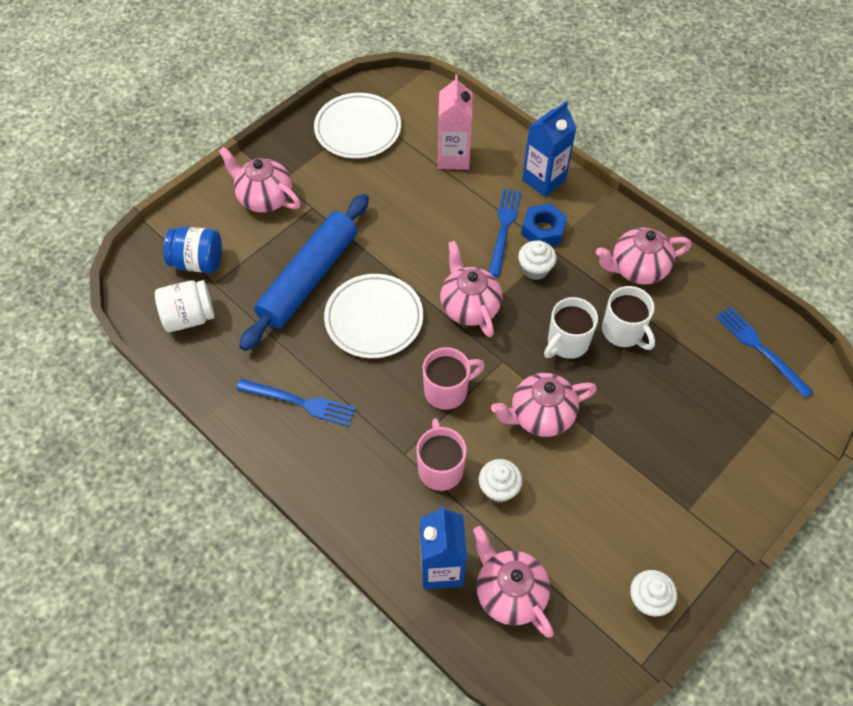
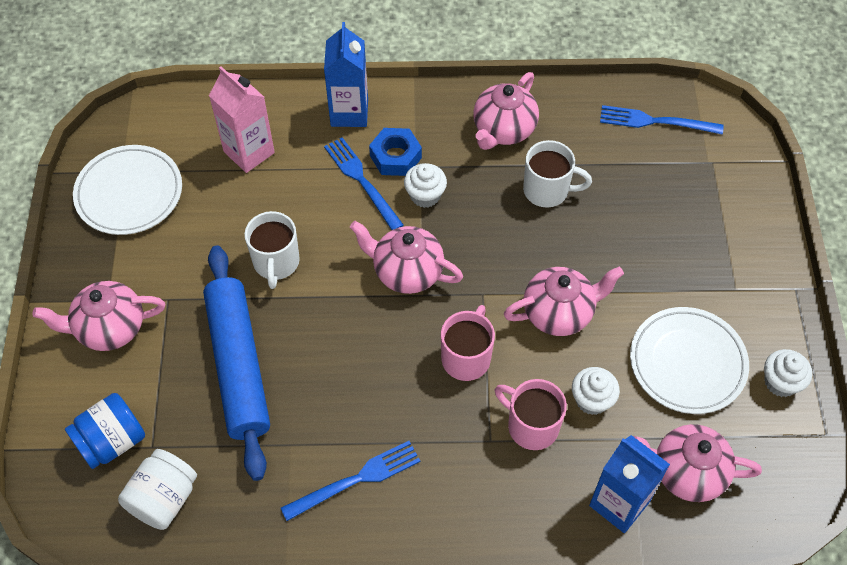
camera: 45 degrees left, 0 degrees up
(374, 318) = (338, 351): white plate -> white plate (687, 362)
(540, 415) = (559, 312): pink teapot -> pink teapot turned 135 degrees counterclockwise
(567, 343) = (515, 236): white mug -> white mug (276, 263)

